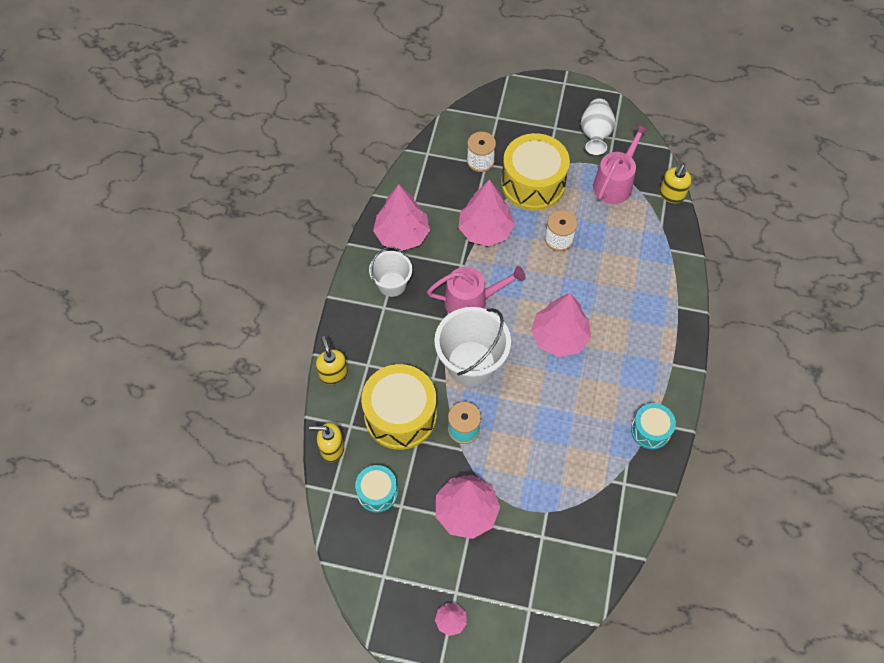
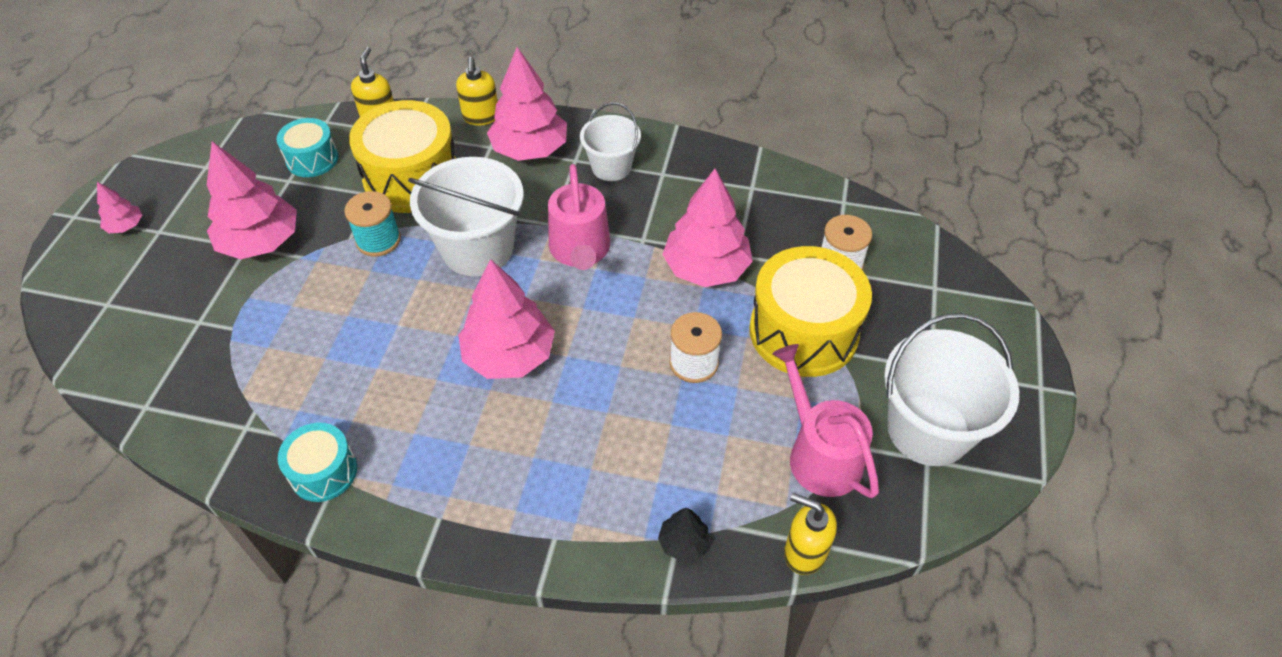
camera: 90 degrees right, 10 degrees down
(333, 374) = (481, 117): yellow soap dispenser -> yellow soap dispenser turned 105 degrees clockwise
(402, 235) = (693, 176): pink tree -> pink tree (530, 149)
(595, 134) = (928, 430): white vase -> white bucket
(615, 183) = (820, 455): pink watering can -> pink watering can turned 150 degrees counterclockwise
(673, 247) = (683, 542): none -> black tree

